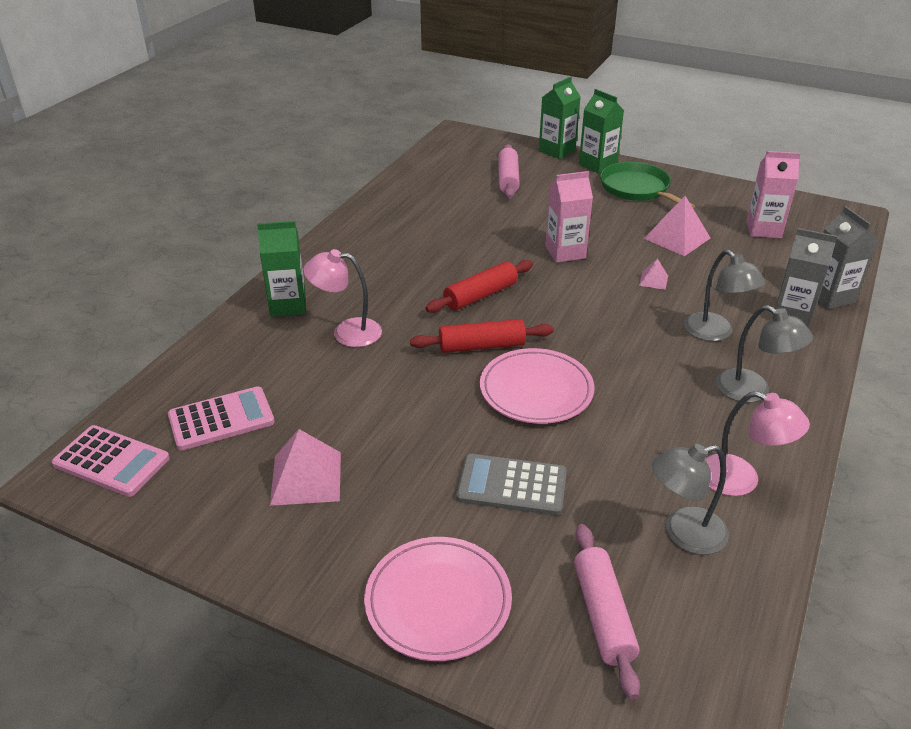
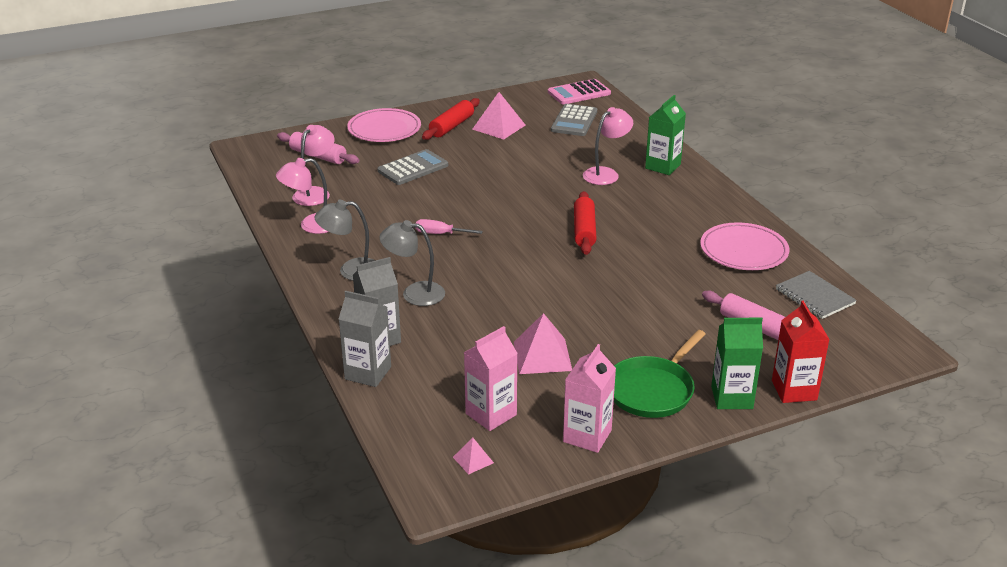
camera: 130 degrees right, 5 degrees down
(221, 419) = (574, 121): pink calculator -> grey calculator
(435, 172) = (815, 296): none -> grey notebook
(482, 346) = (529, 207): red rolling pin -> red rolling pin (451, 126)
(536, 390) = (465, 205): pink plate -> pink plate (743, 251)
(557, 151) = (794, 390): green carton -> red carton
(565, 252) = (593, 290): pink carton -> pink carton (587, 436)
(610, 374) = (440, 234): none -> pink screwdriver
(637, 189) = (652, 390): green pan -> green pan turned 120 degrees clockwise
(653, 280) = (504, 307): pink pyramid -> pink pyramid (473, 460)
(683, 533) = (315, 193): grey lamp -> pink lamp

